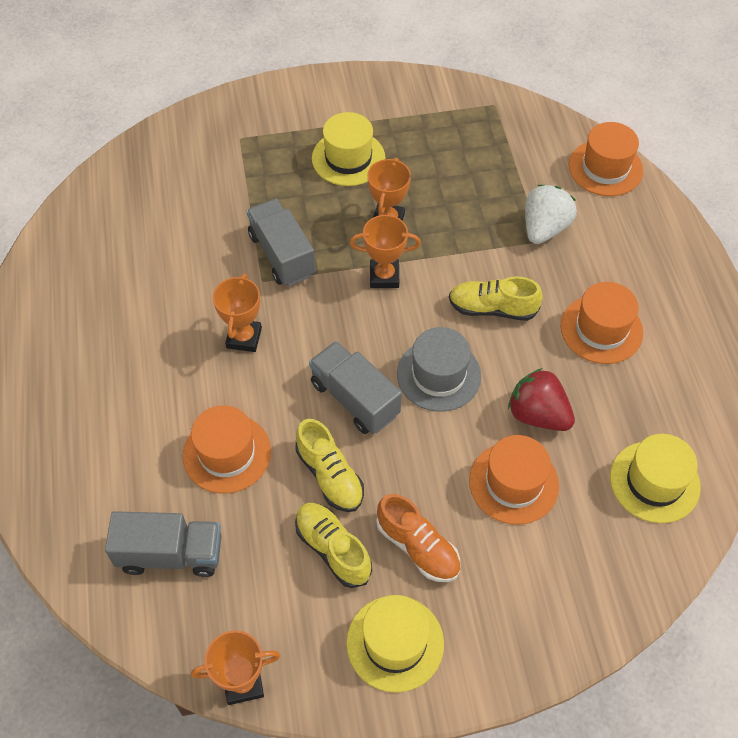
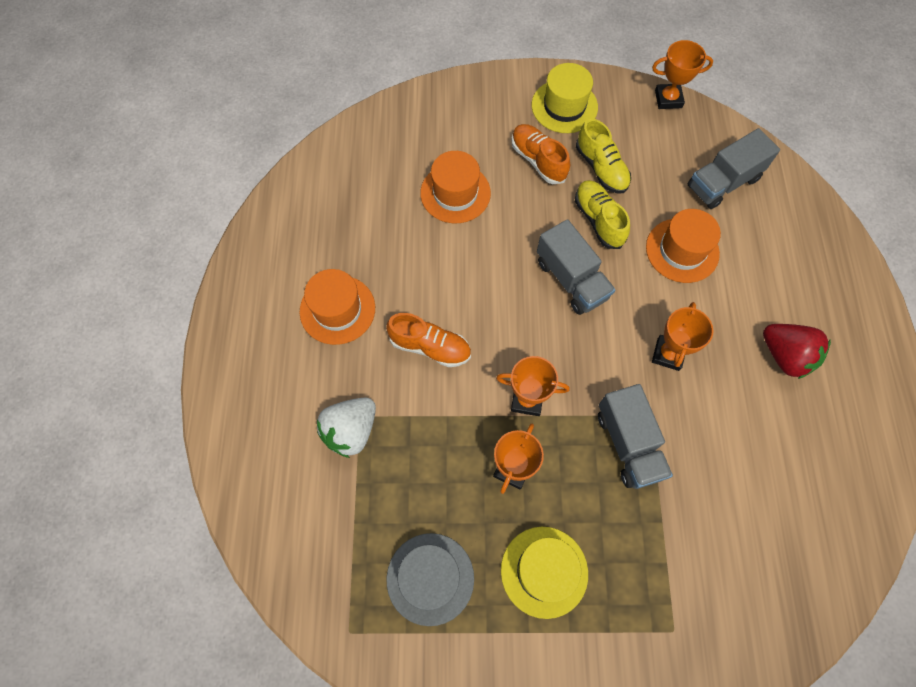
camera: 170 degrees left, 10 degrees up
(170, 554) = (723, 183): grey truck -> grey truck turned 45 degrees counterclockwise
(438, 375) = (494, 290): grey hat -> grey hat (430, 578)
(492, 308) = (430, 347): yellow shoe -> orange shoe
(537, 415) = (420, 242): red strawberry -> red strawberry (785, 356)
(605, 168) = (256, 502): orange hat -> none
(654, 482) = (347, 178): yellow hat -> none

